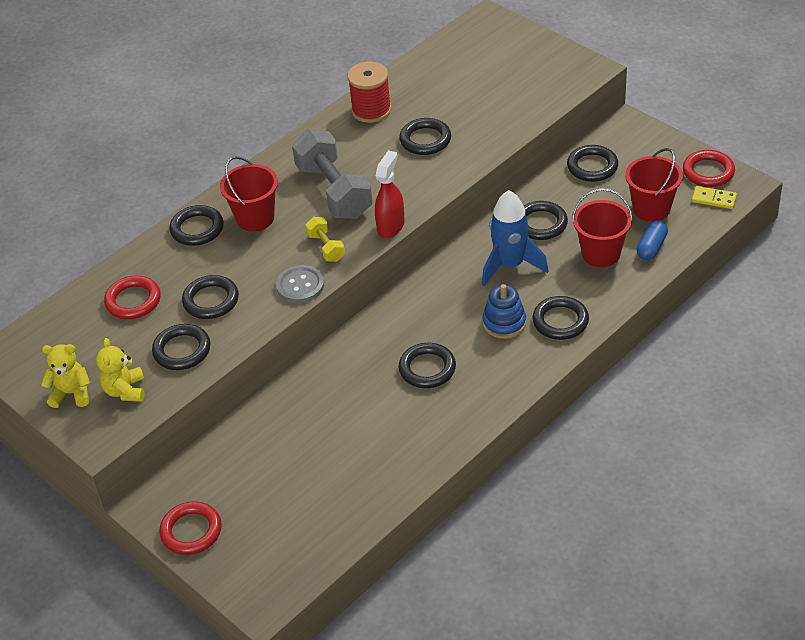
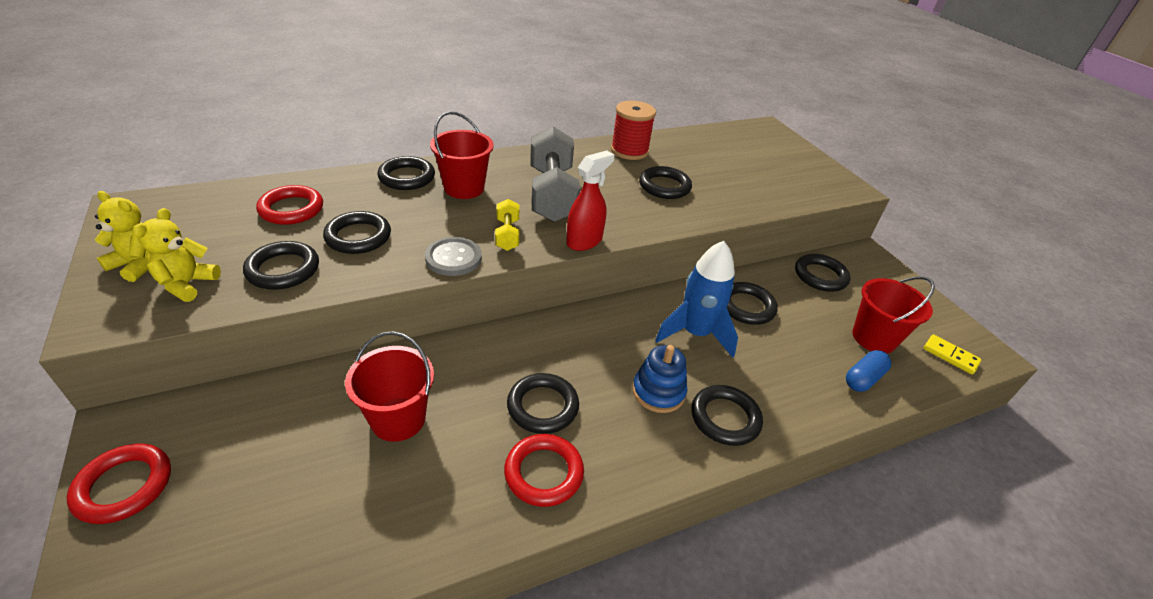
camera: 15 degrees right, 5 degrees down
(601, 253) = (801, 361): red bucket -> red bucket (398, 419)
(708, 172) = (948, 326): red ring -> red ring (543, 473)

